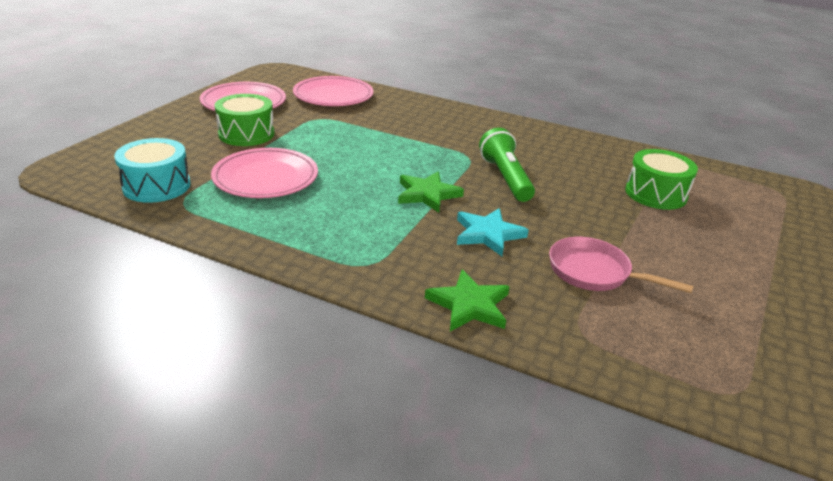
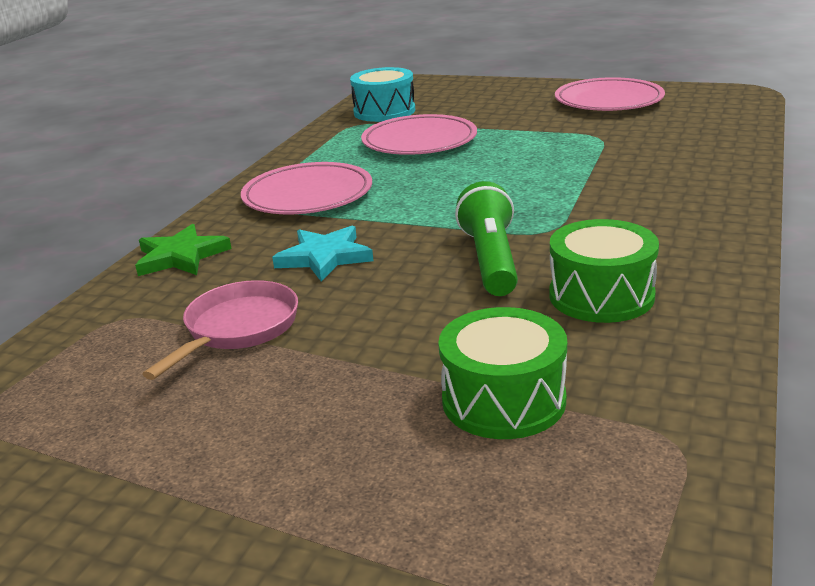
camera: 90 degrees right, 5 degrees down
(246, 134) = (521, 117): green drum -> green drum (601, 296)
(333, 96) = (687, 132): pink plate -> pink plate (308, 195)
(427, 194) = (415, 216): green star -> none
(505, 178) = (490, 260): green flashlight -> green flashlight turned 75 degrees counterclockwise

